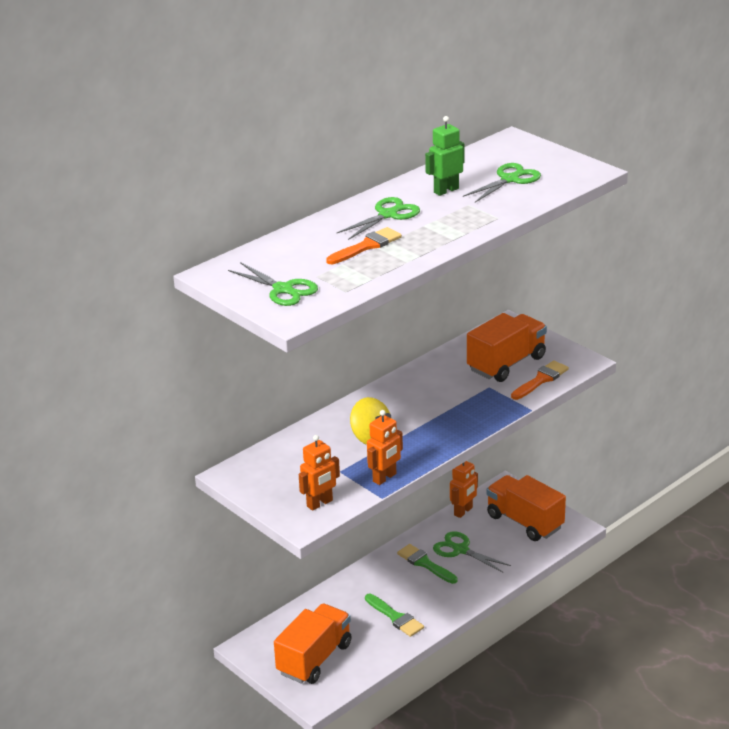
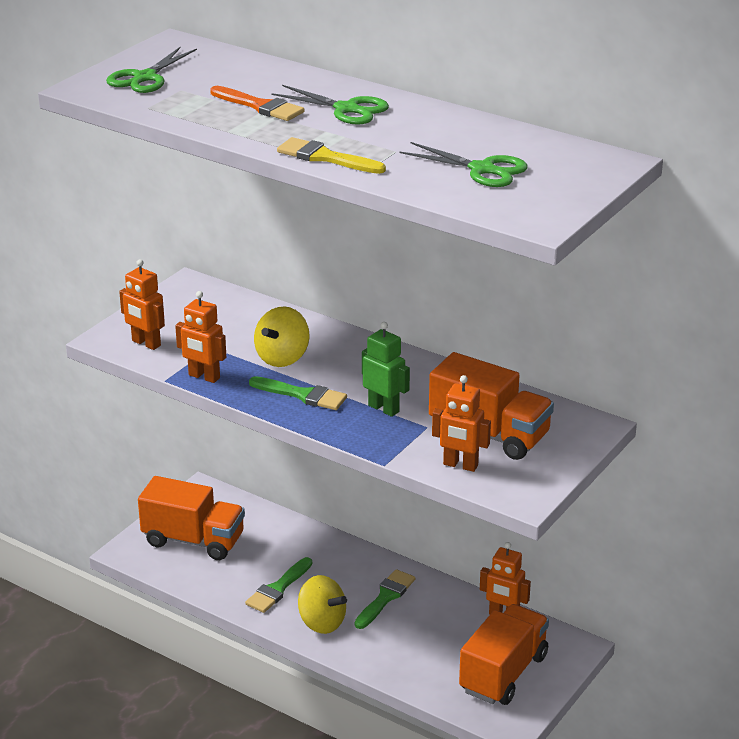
camera: 75 degrees right, 0 degrees up
(429, 434) = (303, 395): none -> green brush
(444, 599) = (321, 622): none -> yellow spinning top
(446, 190) = (429, 134): green robot -> green robot (384, 408)
(460, 550) = (423, 623): green scissors -> none
(470, 229) = (325, 157): none -> yellow brush
(541, 380) = (460, 465): orange brush -> orange robot

